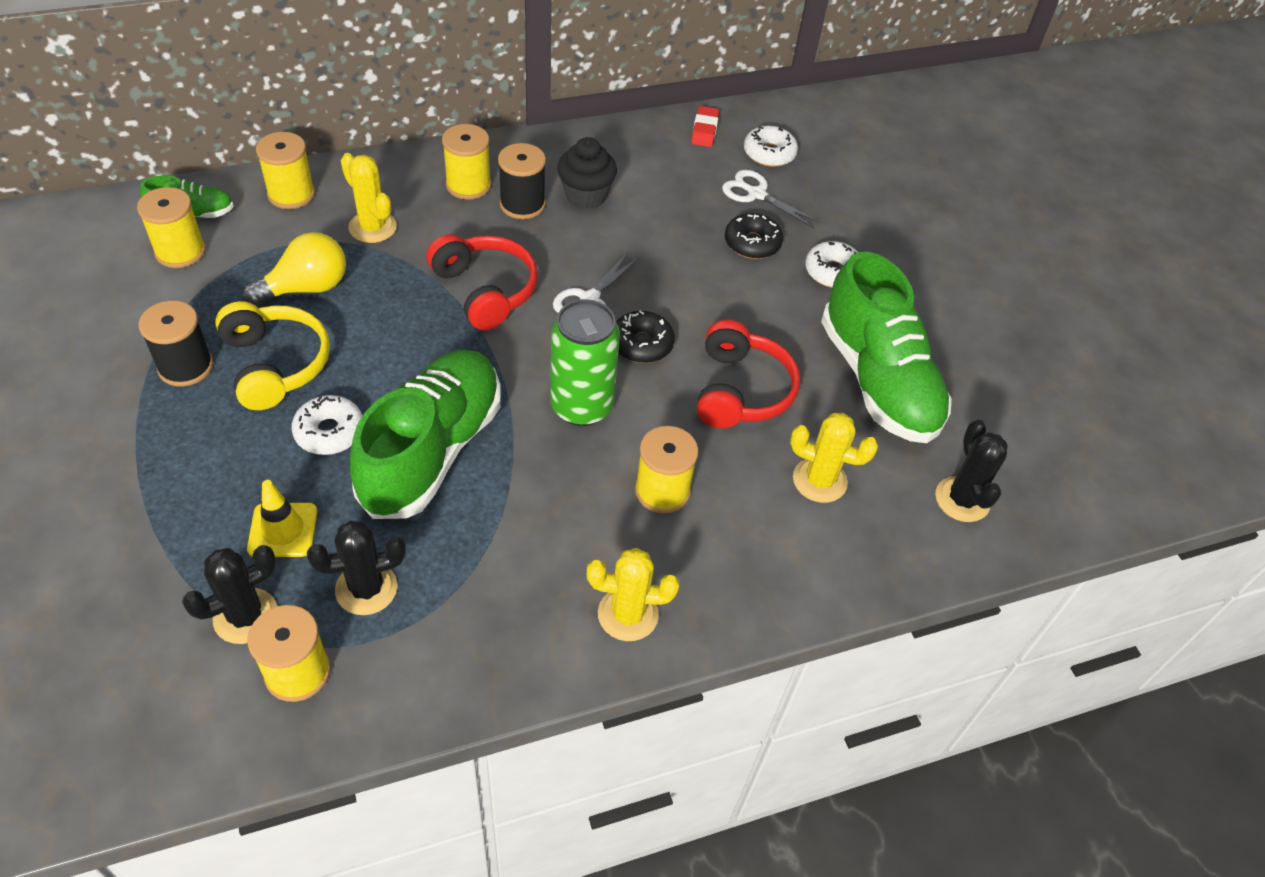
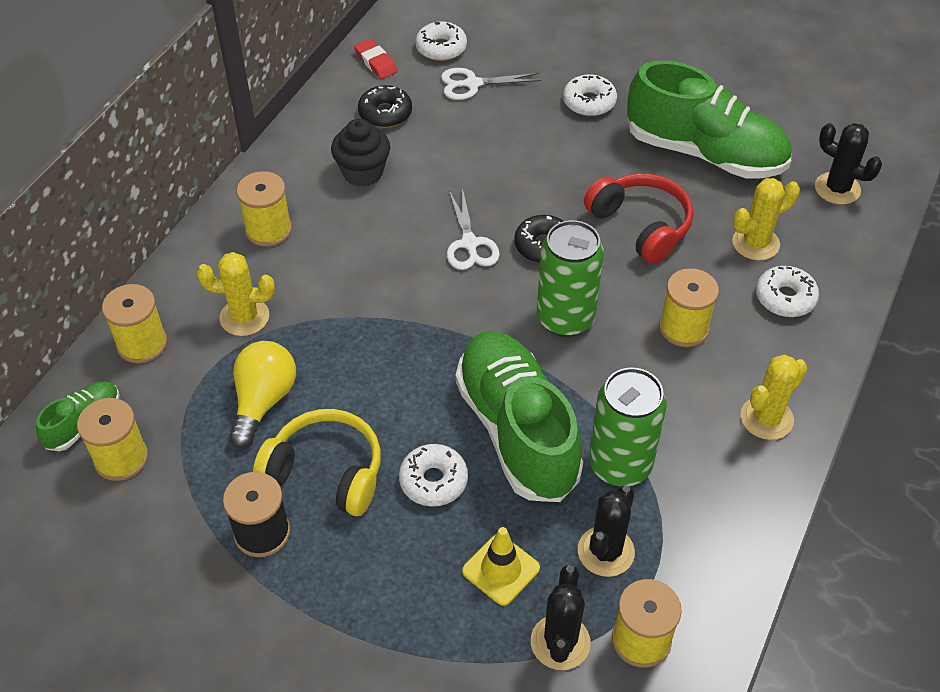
camera: 40 degrees left, 0 degrees up
(466, 541) = (620, 465): none -> green can
(485, 290) = (393, 295): red headphones -> none
(522, 204) = (328, 213): black spool -> none
(752, 243) = (516, 121): black donut -> black donut (385, 113)
(782, 542) = (785, 298): none -> white donut

